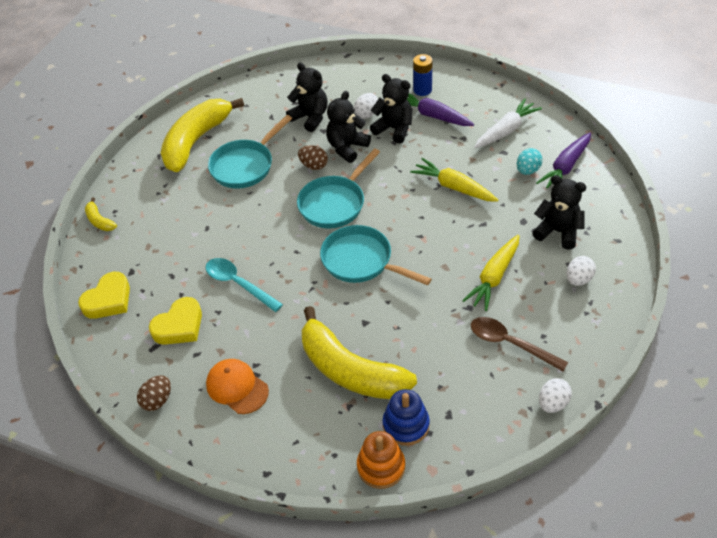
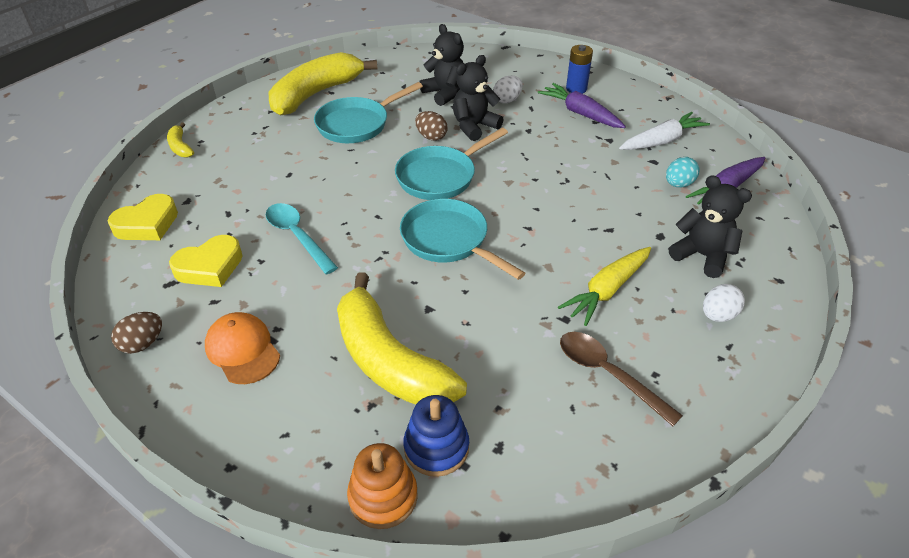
camera: 10 degrees right, 5 degrees down
(394, 129) = (533, 118): black teddy bear -> none
(453, 187) = (584, 185): yellow carrot -> none
(552, 403) = (648, 466): white egg -> none

